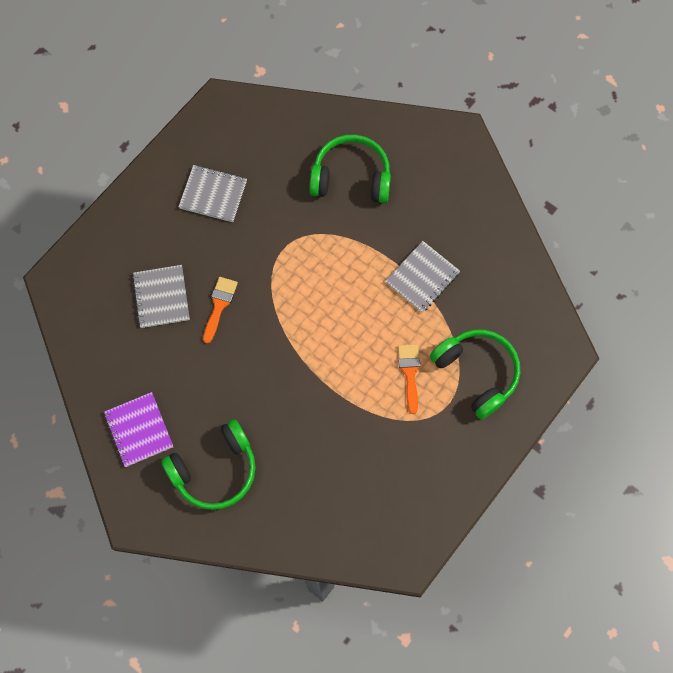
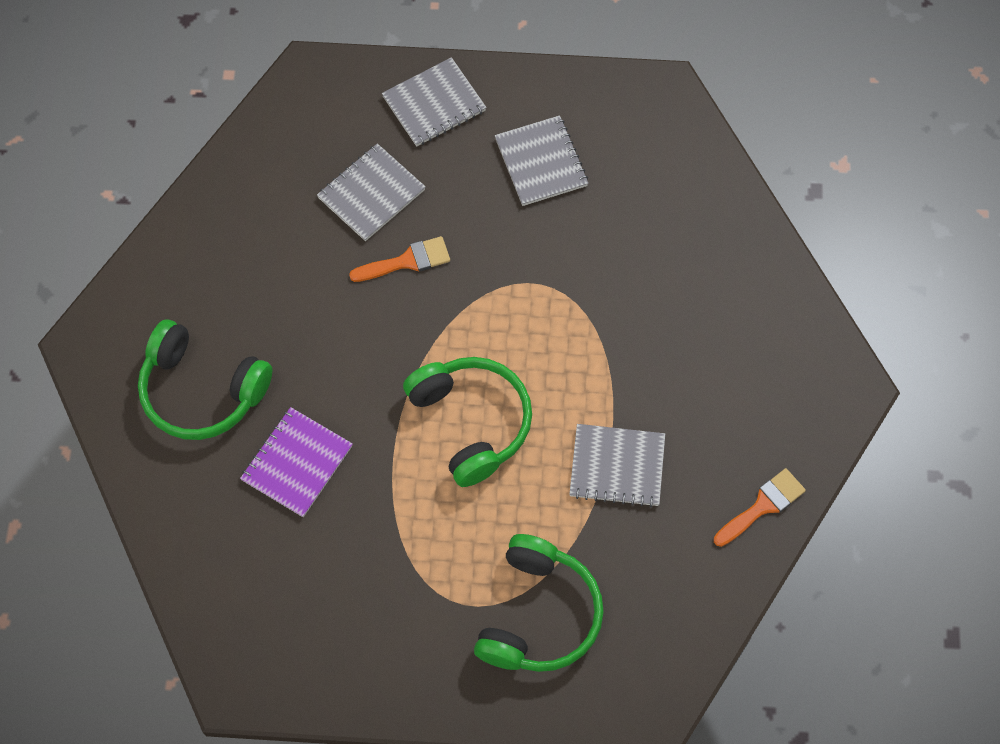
camera: 55 degrees right, 5 degrees down
(131, 226) = (434, 104): none -> grey notebook
(139, 430) = (194, 278): purple notebook -> purple notebook (297, 463)
(351, 177) = (686, 297): green headphones -> green headphones (471, 422)
(409, 373) = (479, 532): orange brush -> orange brush (763, 505)

